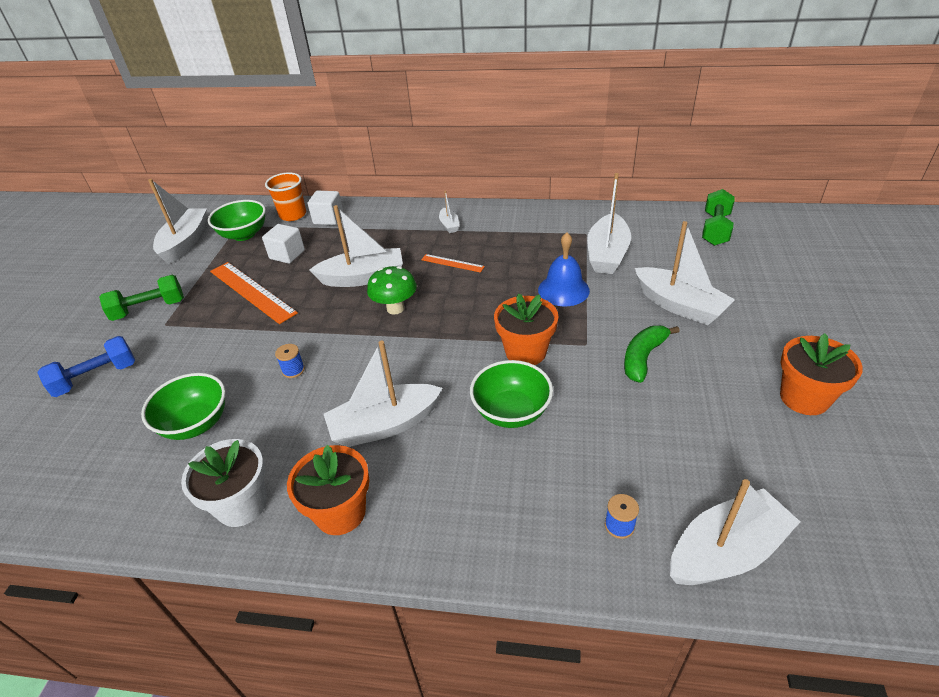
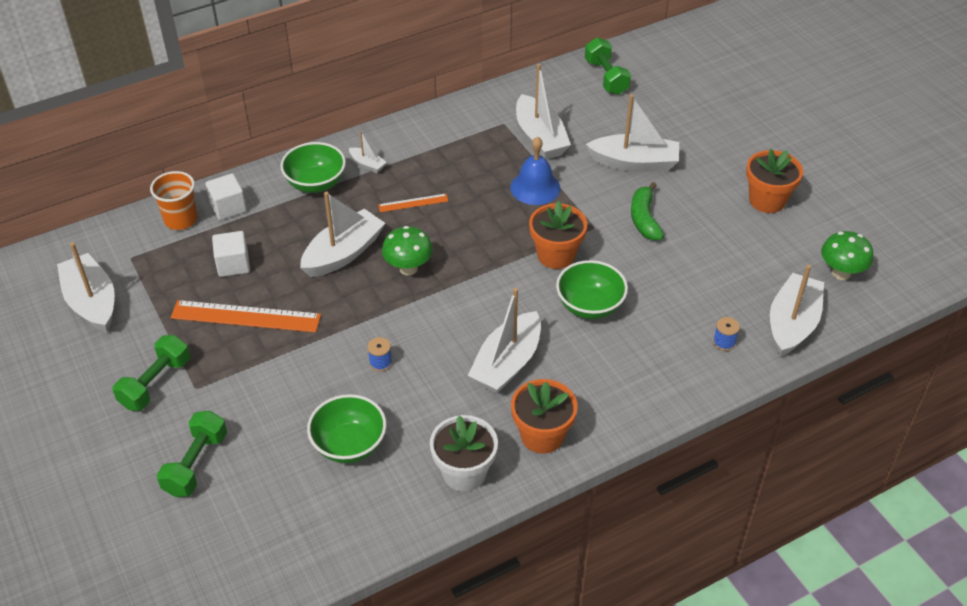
camera: 40 degrees left, 5 degrees up
(96, 378) = (196, 464): blue dumbbell -> green dumbbell
(244, 234) = (152, 264): green bowl -> green bowl (315, 183)
(845, 524) = (841, 273): none -> green mushroom

